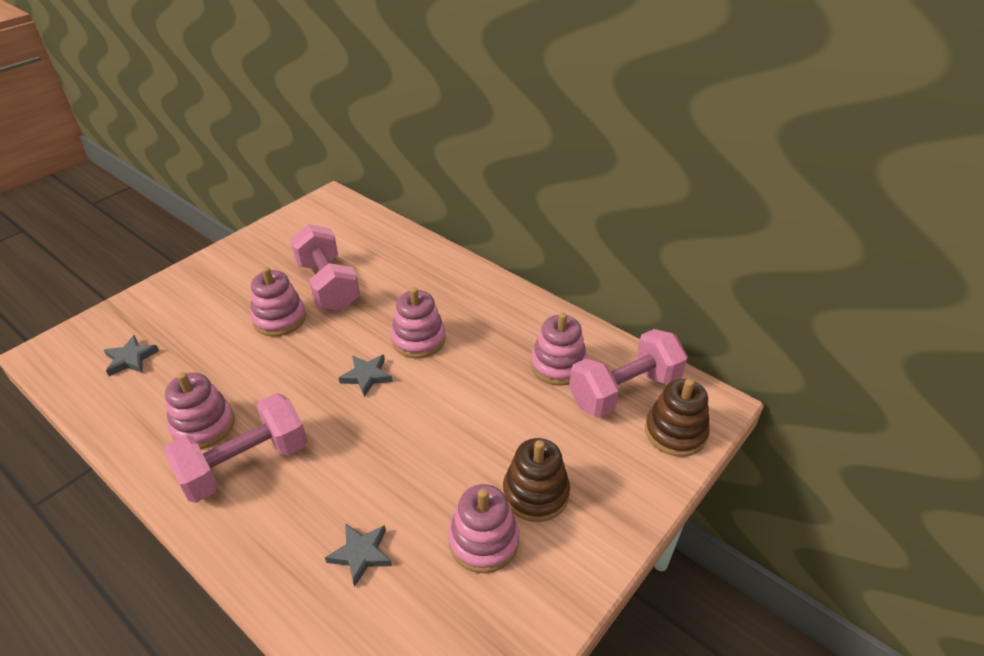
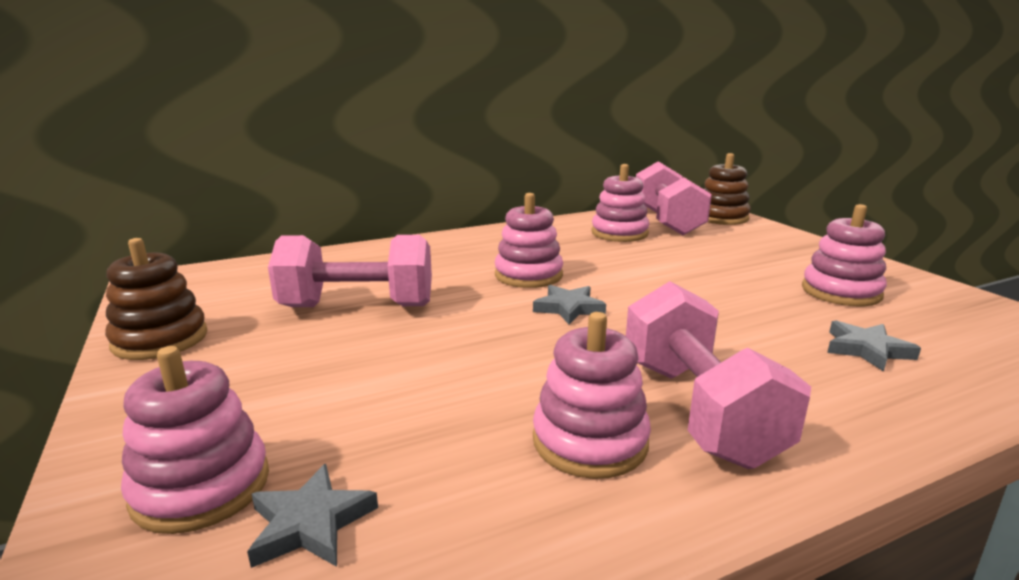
camera: 65 degrees left, 20 degrees down
(279, 319) = (387, 347): pink stacking toy -> pink stacking toy (201, 487)
(535, 493) = (781, 265): brown stacking toy -> brown stacking toy (160, 339)

